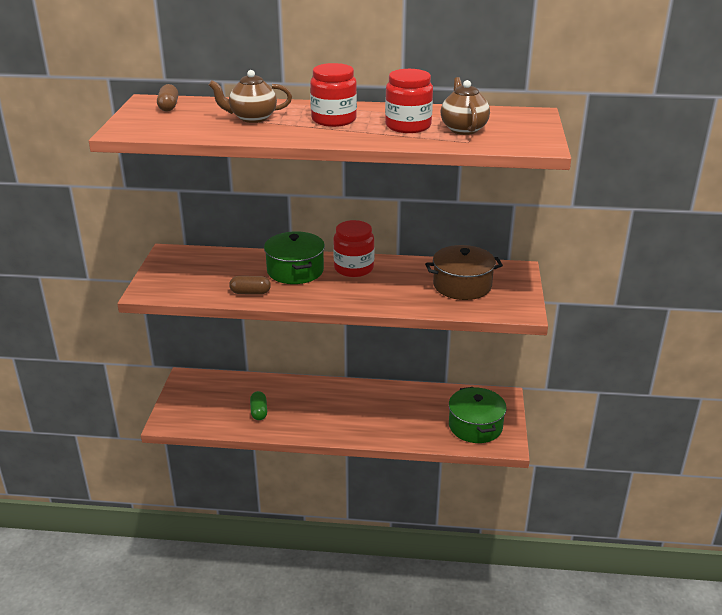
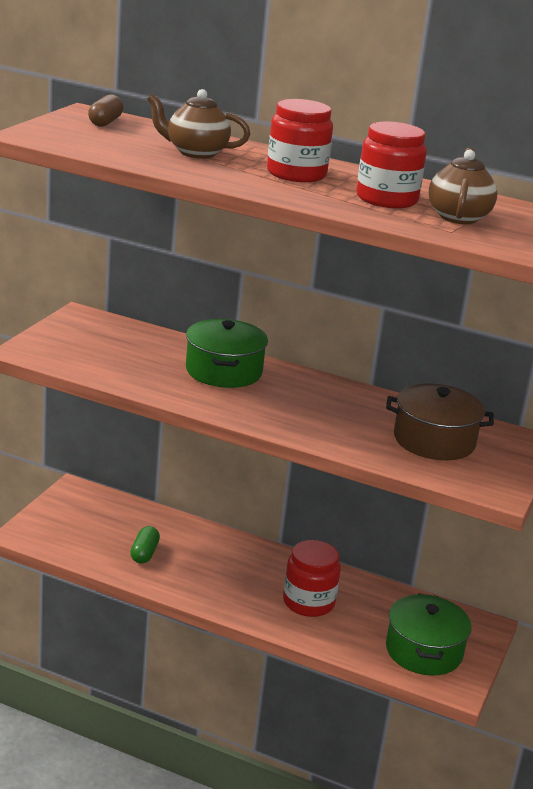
camera: 15 degrees right, 5 degrees down
(250, 292) = (151, 382): brown capsule -> none
(354, 268) = (301, 386): red jar -> red jar (308, 602)

